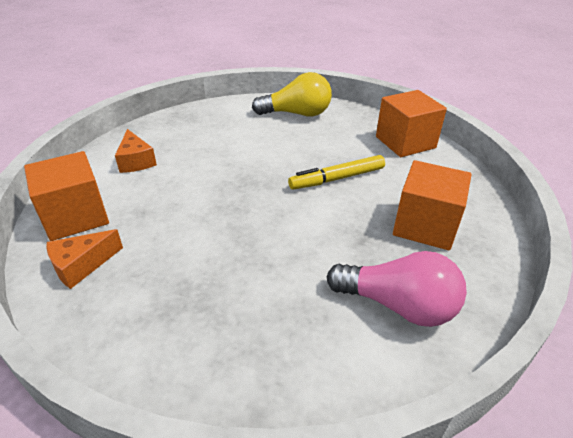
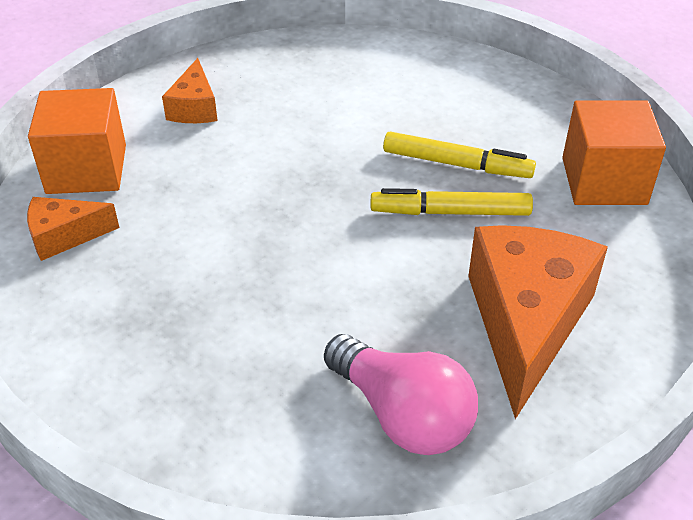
camera: 25 degrees right, 5 degrees up
(297, 114) = (465, 85): yellow light bulb -> none
(322, 153) = (457, 164): none -> yellow marker
(425, 226) = (526, 323): orange cube -> orange cheese

